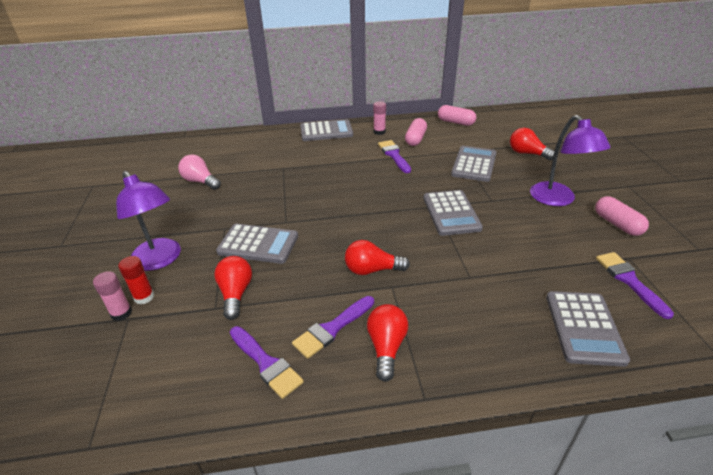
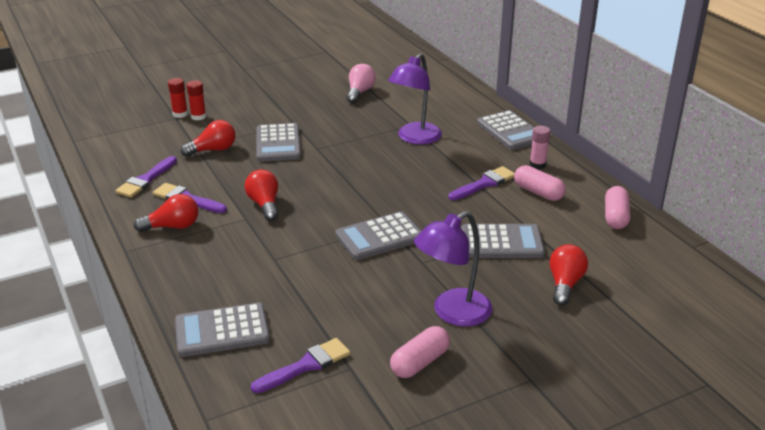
camera: 70 degrees right, 5 degrees down
(121, 313) = (180, 114): pink glue stick -> red glue stick
(160, 260) = (241, 109): purple lamp -> purple lamp (415, 138)
(415, 139) = (538, 192): pink capsule -> pink capsule turned 45 degrees clockwise

